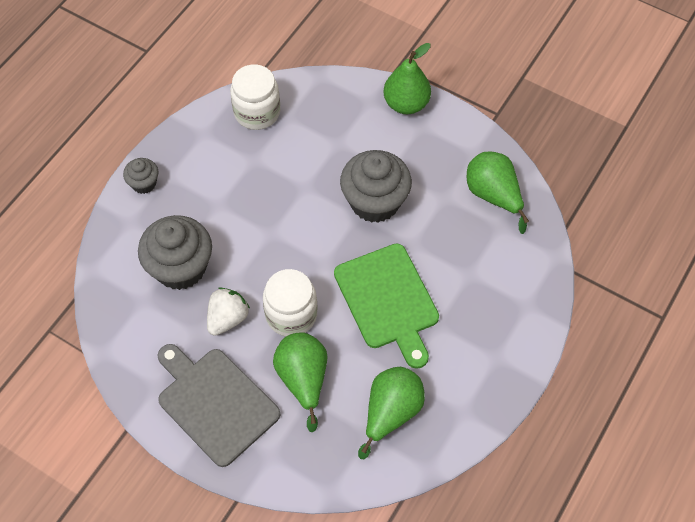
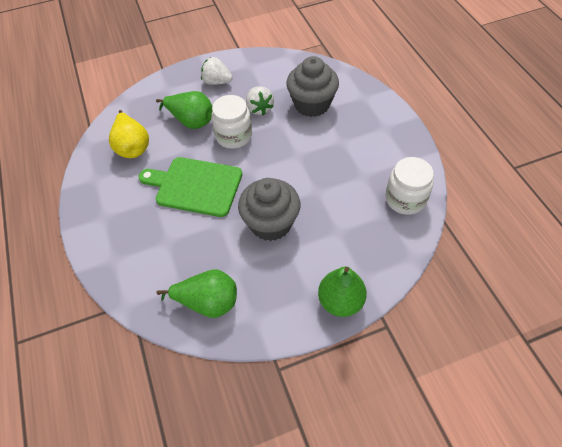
camera: 130 degrees right, 5 degrees down
(144, 183) = (388, 114): grey cupcake -> none
(215, 403) = (217, 82): grey cutting board -> white strawberry
(391, 412) = (132, 146): green pear -> yellow pear

